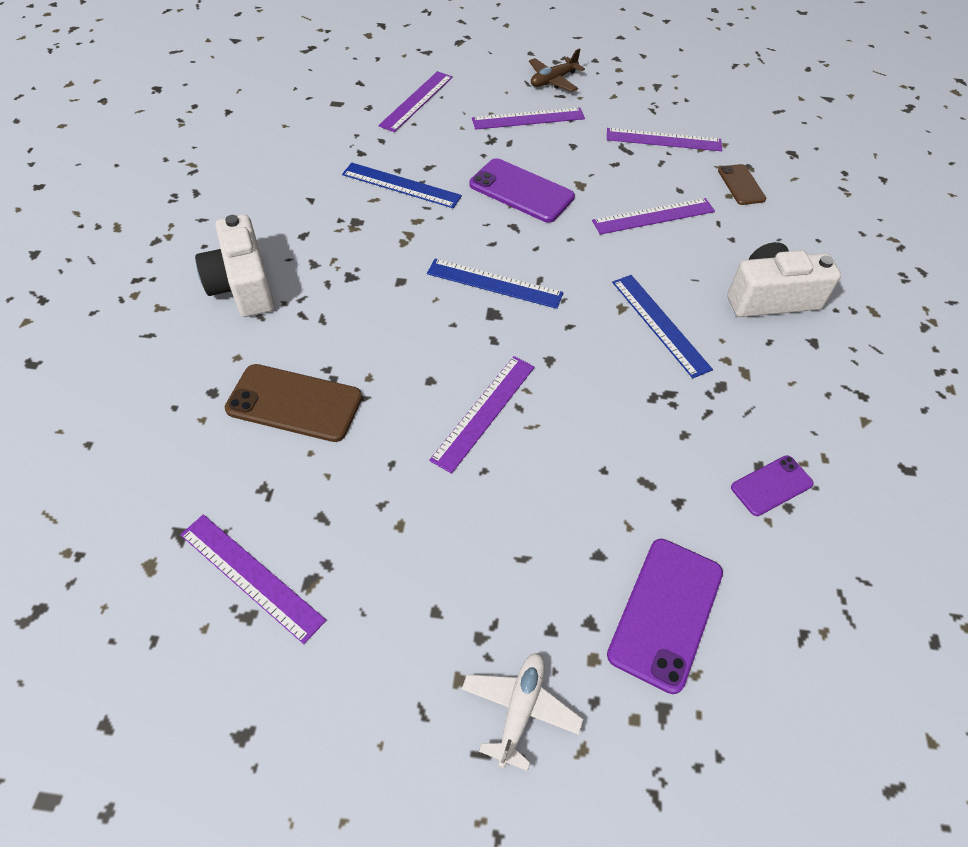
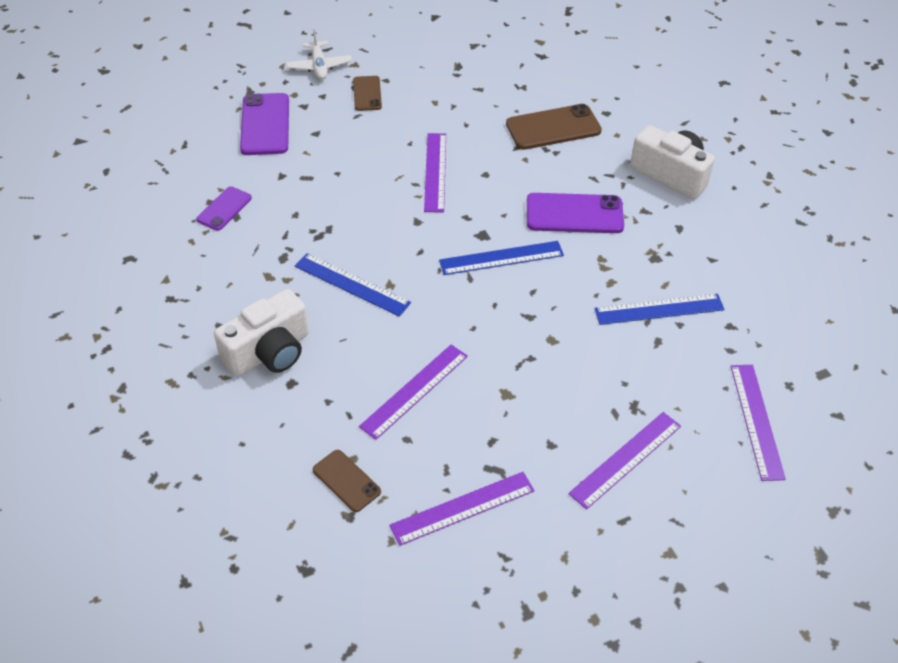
camera: 150 degrees right, 5 degrees down
(251, 576) = (488, 56): purple ruler -> none
(482, 596) = (367, 93): none -> brown phone
(521, 191) = (553, 357): purple phone -> purple phone (574, 214)
(553, 81) = (652, 544): brown plane -> none

